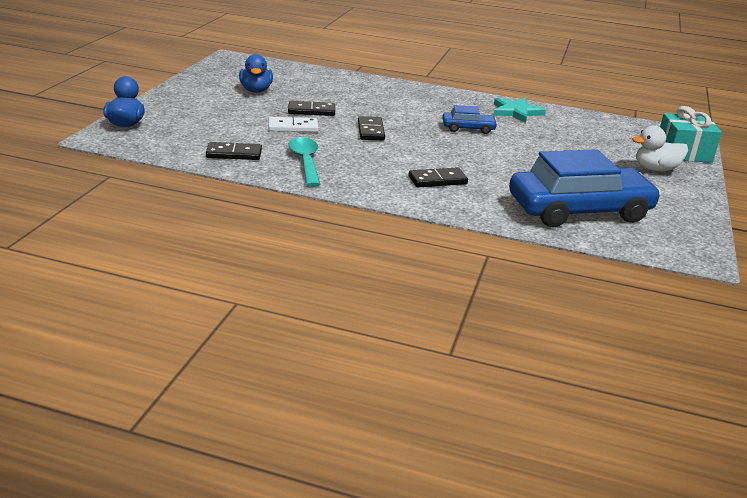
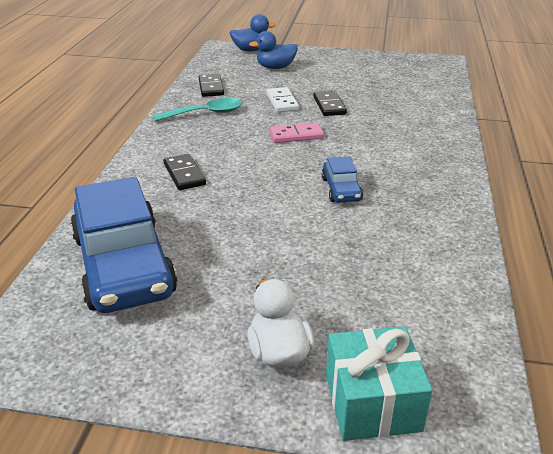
camera: 85 degrees right, 5 degrees up
(256, 90) = (363, 79): blue duck -> blue duck (275, 67)
(371, 131) = (296, 135): black domino -> pink domino
(516, 112) = (431, 225): turquoise star -> none

